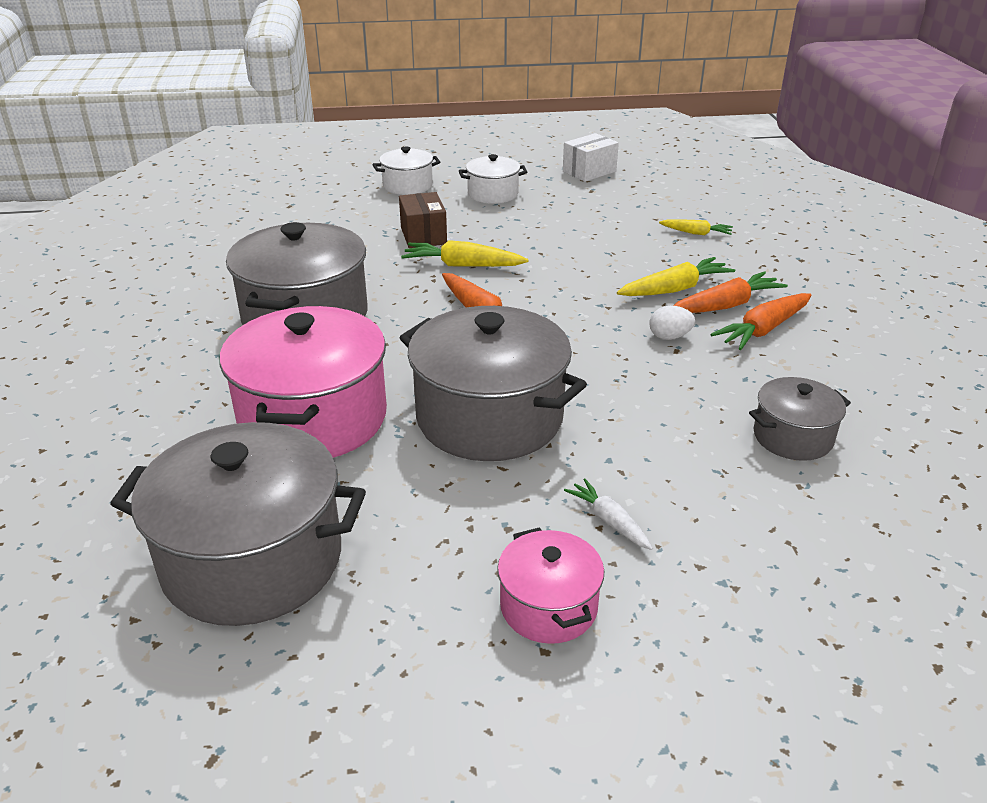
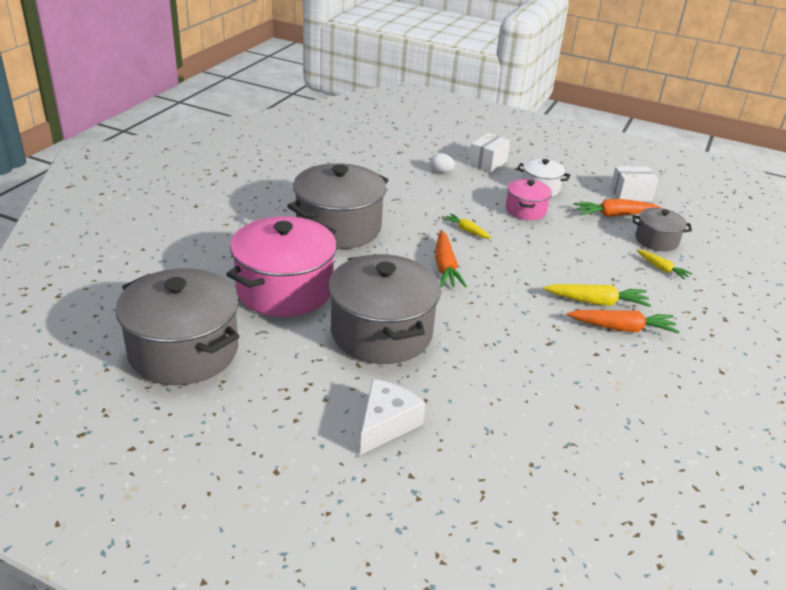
camera: 30 degrees right, 0 degrees up
(407, 186) = (487, 163): white pot -> white box
(423, 236) = (462, 201): brown box -> none
(463, 265) = (466, 231): yellow carrot -> yellow carrot, size x0.61
(548, 606) = (302, 451): pink pot -> pink pot (525, 210)
(609, 521) = (386, 424): white carrot -> white cheese
(669, 337) = (554, 332): white egg -> white egg (441, 172)
(763, 330) = (630, 356): orange carrot -> orange carrot (614, 215)
(792, 437) = (564, 433): grey pot -> grey pot (656, 240)

